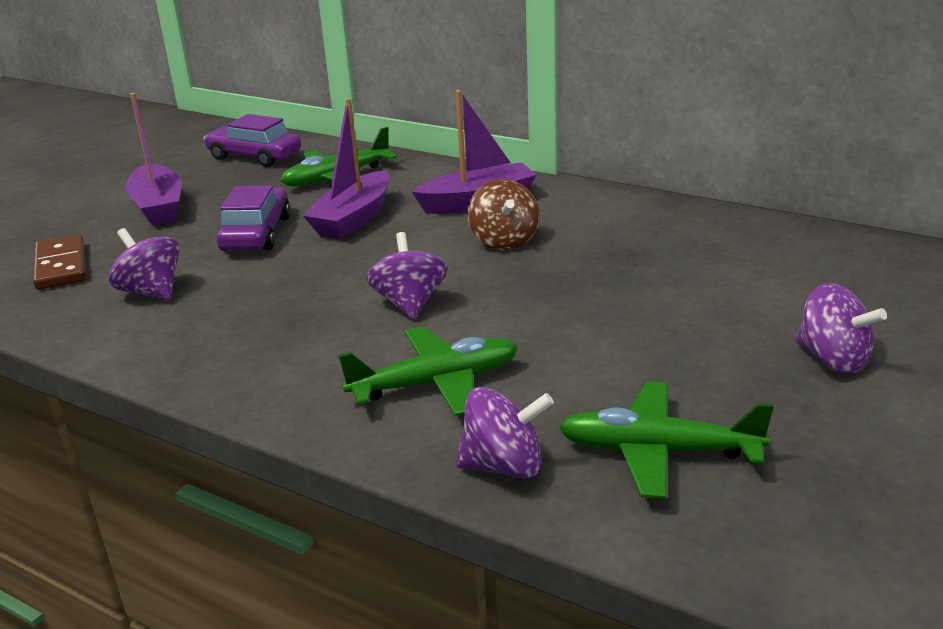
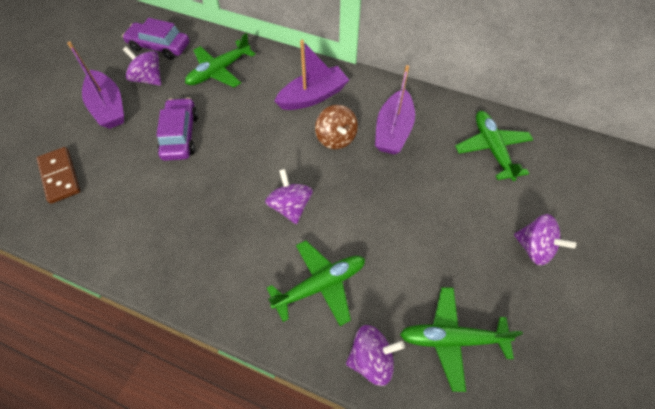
camera: 10 degrees left, 30 degrees up
(151, 292) = (127, 202): purple spinning top -> purple spinning top (148, 79)
(354, 218) = (239, 117): purple boat -> purple boat (393, 130)
(772, 256) = (492, 149): none -> green plane

